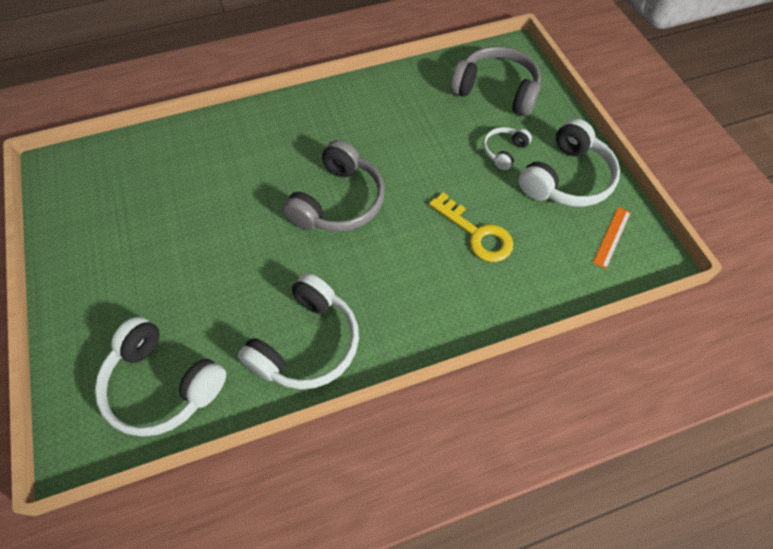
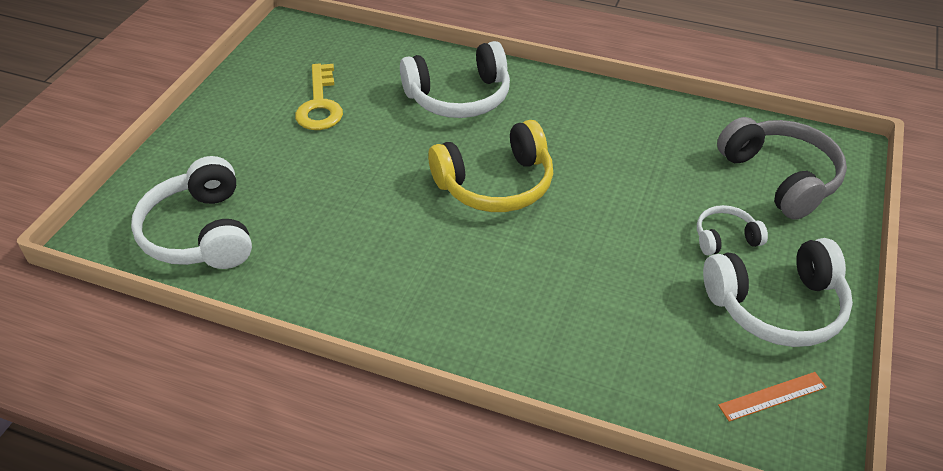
camera: 40 degrees right, 15 degrees down
(306, 343) = (343, 279): white headphones -> white headphones (459, 97)
(338, 202) = (495, 184): grey headphones -> yellow headphones
(477, 233) = (609, 294): yellow key -> yellow key (320, 104)

